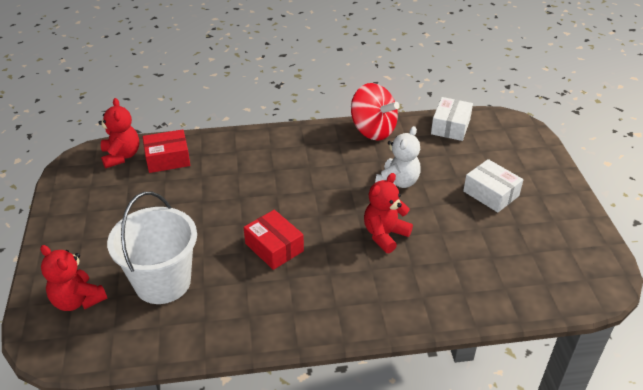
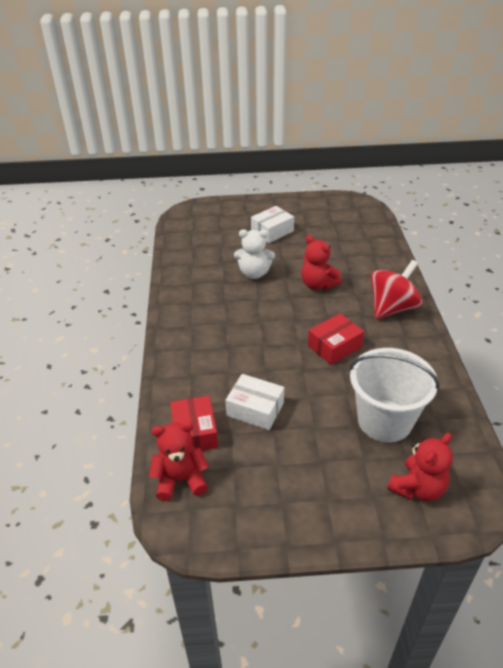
camera: 85 degrees left, 0 degrees up
(373, 130) = (179, 282): red spinning top -> red spinning top (392, 308)
(397, 182) = (254, 273): white teddy bear -> white teddy bear turned 150 degrees clockwise
(450, 126) = (184, 240): white box -> white box (255, 409)

